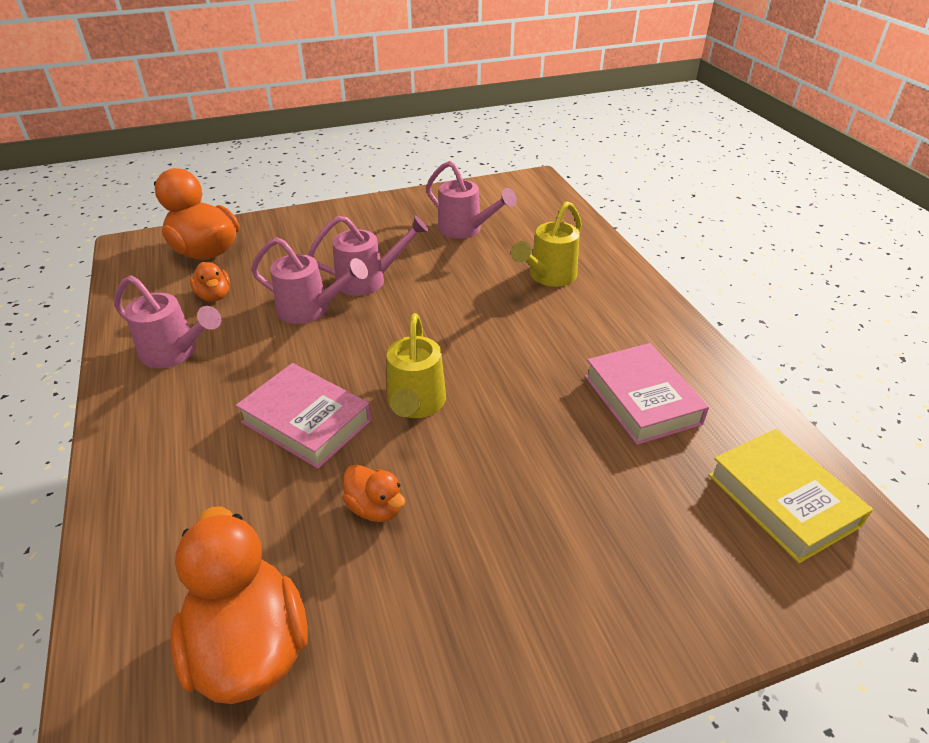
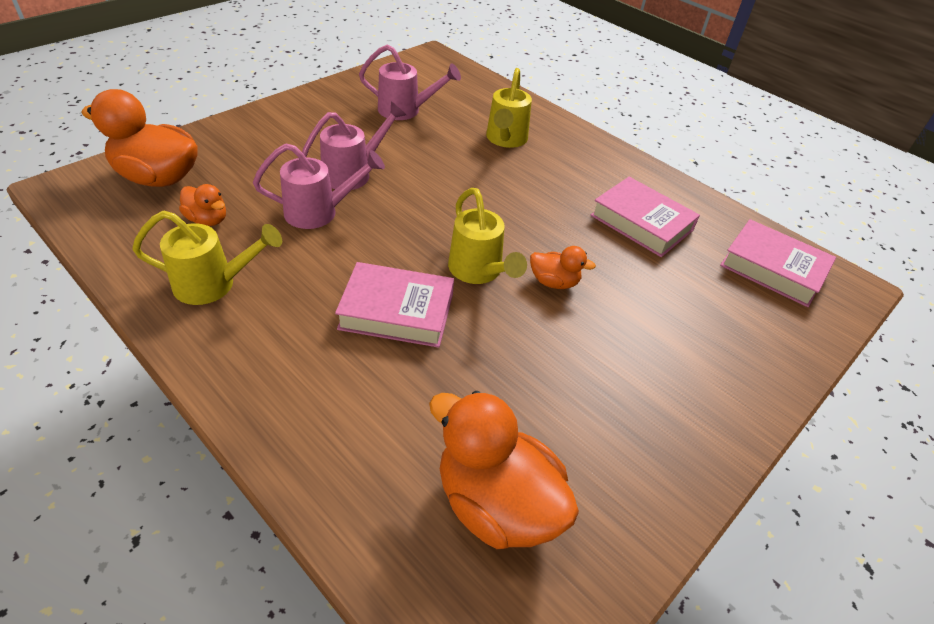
camera: 30 degrees left, 5 degrees up
(175, 353) = (213, 284): pink watering can -> yellow watering can
(375, 508) = (510, 363): orange duck -> orange duck (554, 282)
(782, 500) = (773, 269): yellow book -> pink book

